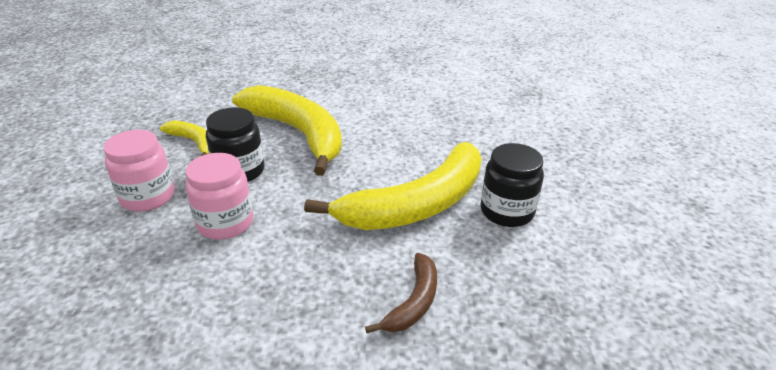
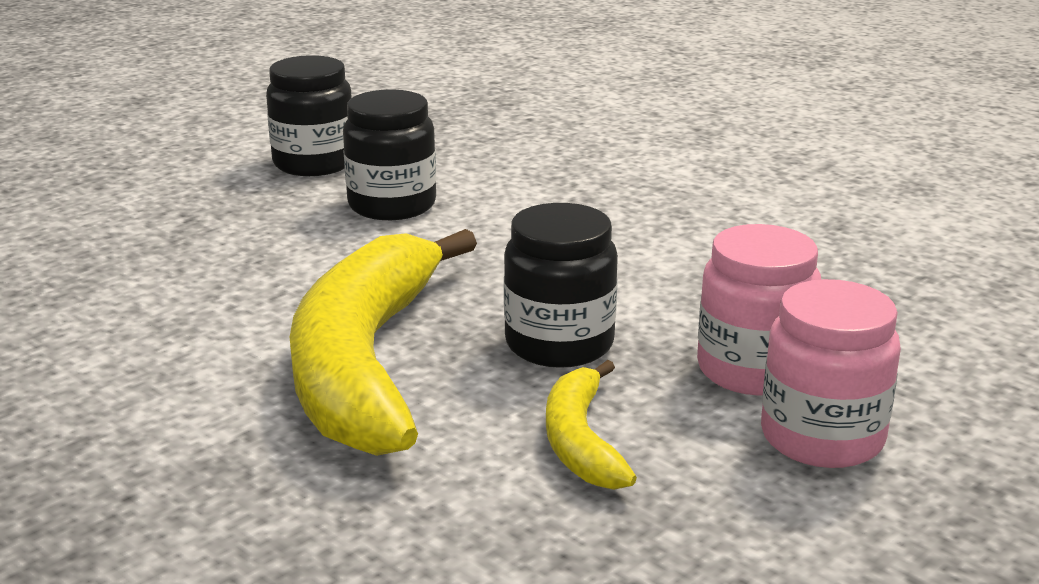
camera: 135 degrees left, 10 degrees down
(225, 223) = (661, 285): pink jar -> pink jar (822, 438)
(414, 302) = (544, 155): brown banana -> none
(417, 204) = (392, 205): yellow banana -> black jar

